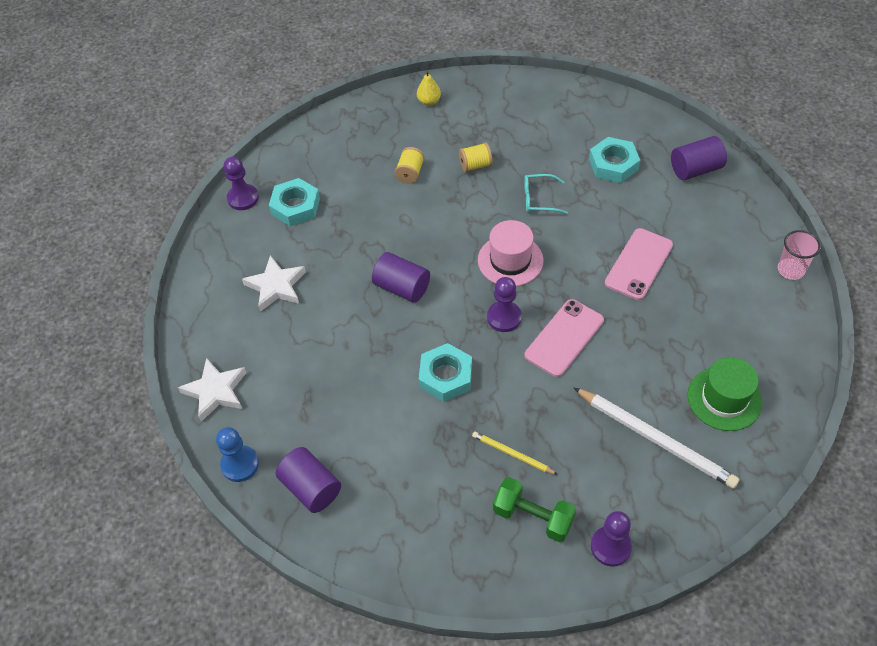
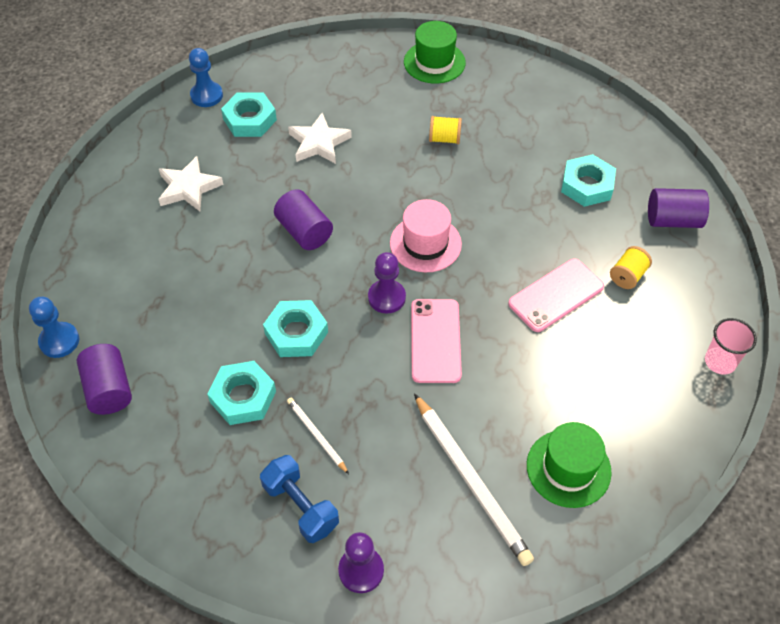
camera: 20 degrees right, 0 degrees up
(216, 391) = (78, 265): white star -> white star (319, 143)
(243, 198) = (206, 95): purple pawn -> blue pawn
(410, 173) = (376, 125): yellow spool -> yellow spool (627, 276)
(429, 101) = (434, 62): yellow pear -> green hat
(432, 447) = (243, 397): none -> turquoise nut
(512, 454) = (316, 435): yellow pencil -> white pencil
(533, 517) = (301, 506): green dumbbell -> blue dumbbell
(539, 199) = (489, 194): turquoise glasses -> none
(564, 338) = (435, 341): pink phone -> pink phone turned 60 degrees counterclockwise

